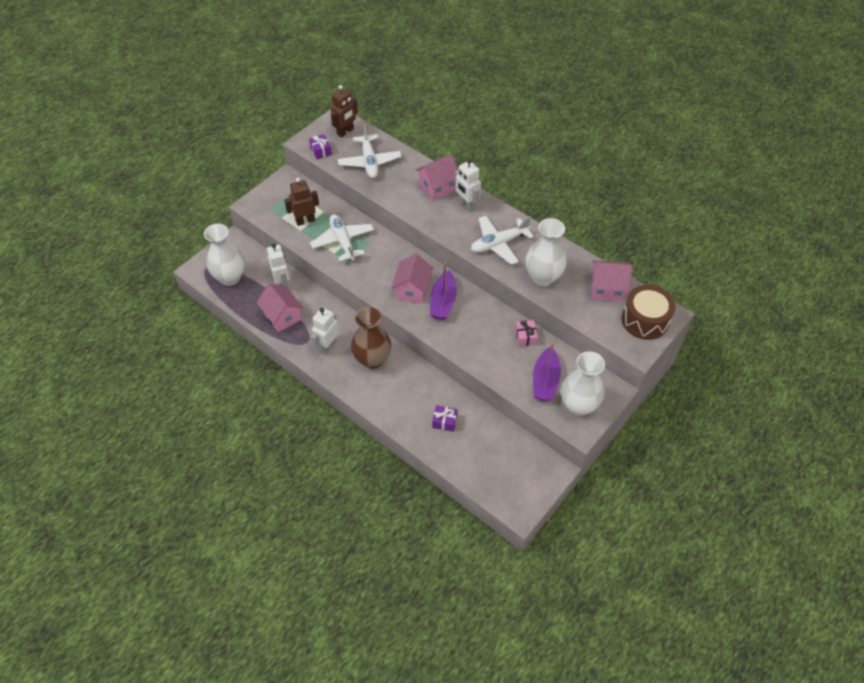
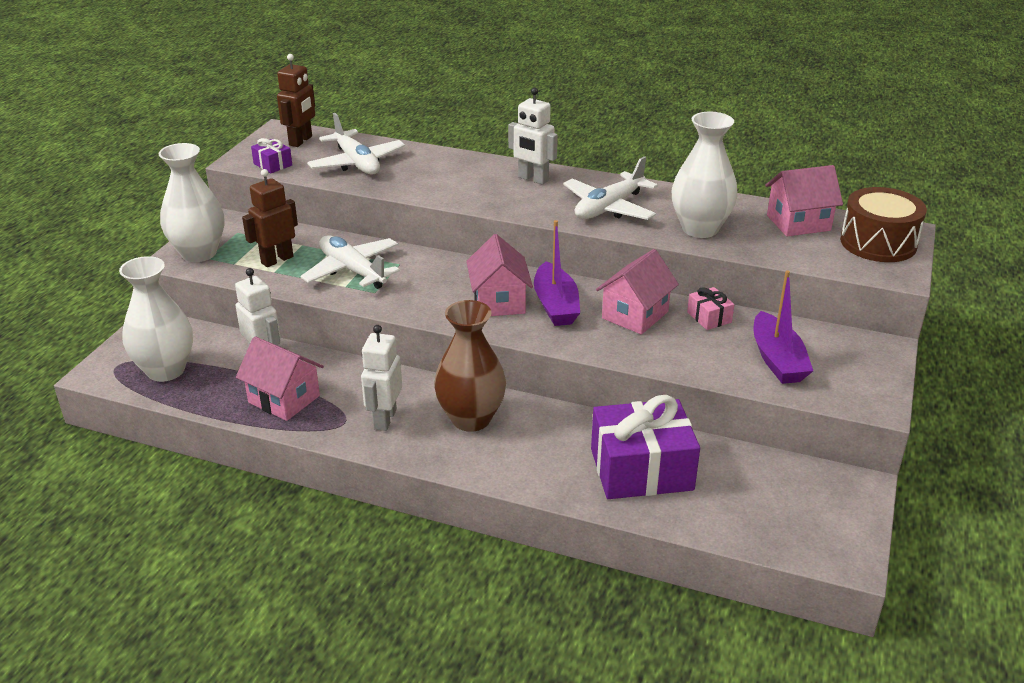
camera: 20 degrees left, 20 degrees down
(438, 187) = (477, 170): pink house -> pink house (635, 315)
(444, 421) = (641, 469): purple gift -> purple gift, size x2.25
(578, 405) = (849, 376): white vase -> white vase (199, 253)

